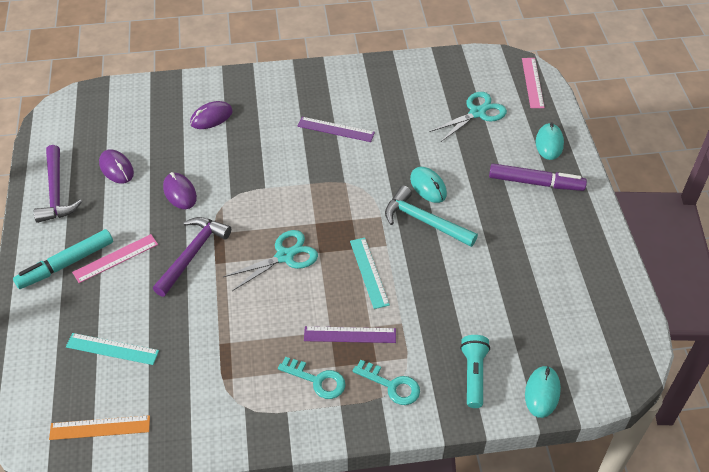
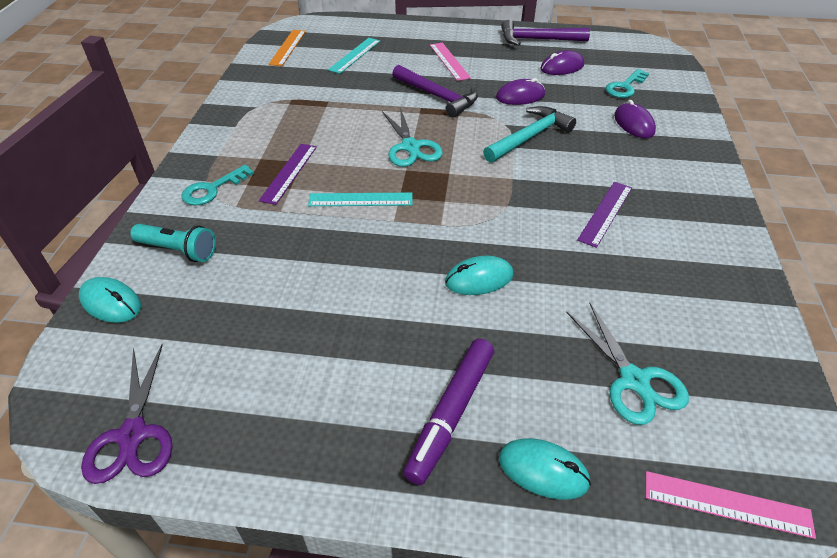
camera: 105 degrees right, 5 degrees down
(66, 264) = (452, 41): turquoise marker -> none
(317, 380) = (253, 146): turquoise key -> turquoise key (625, 87)
(424, 221) = (418, 261): turquoise hammer -> turquoise hammer (529, 137)
(625, 323) = (132, 435): none -> purple scissors

